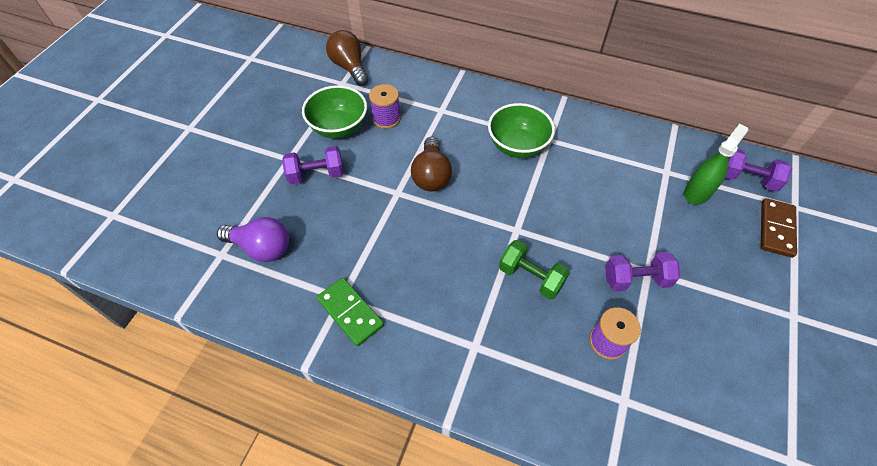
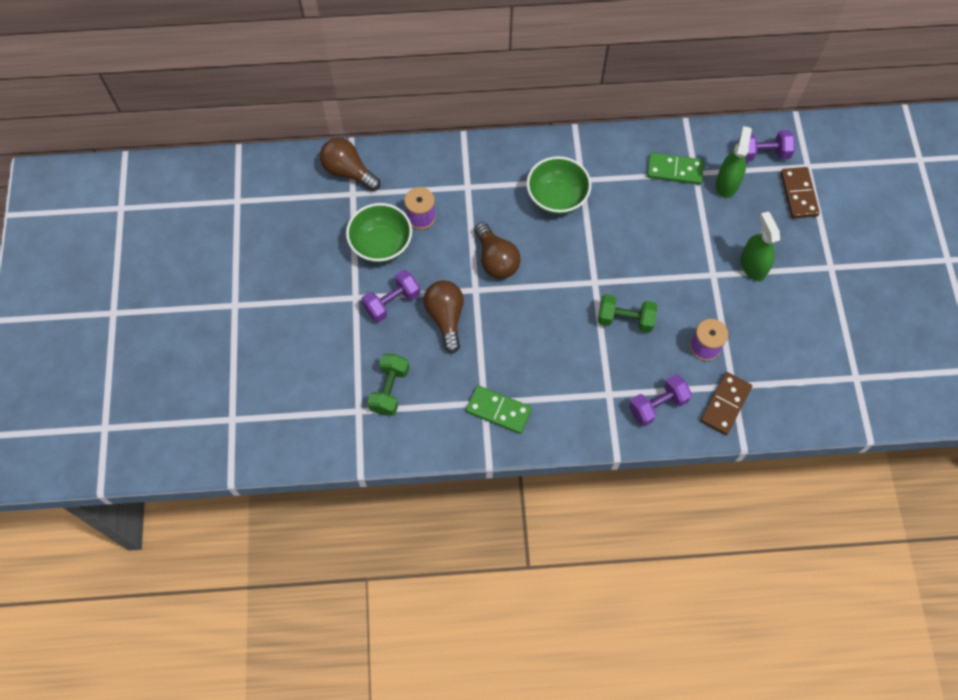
camera: 25 degrees left, 10 degrees up
(261, 248) = (389, 390): purple light bulb -> green dumbbell
(355, 205) = (446, 317): none -> brown light bulb
(605, 418) = (725, 404): none -> brown domino
(636, 279) = (706, 286): purple dumbbell -> purple dumbbell (657, 405)
(646, 162) = (674, 170): none -> green domino
(698, 279) = (753, 266): none -> green spray bottle

